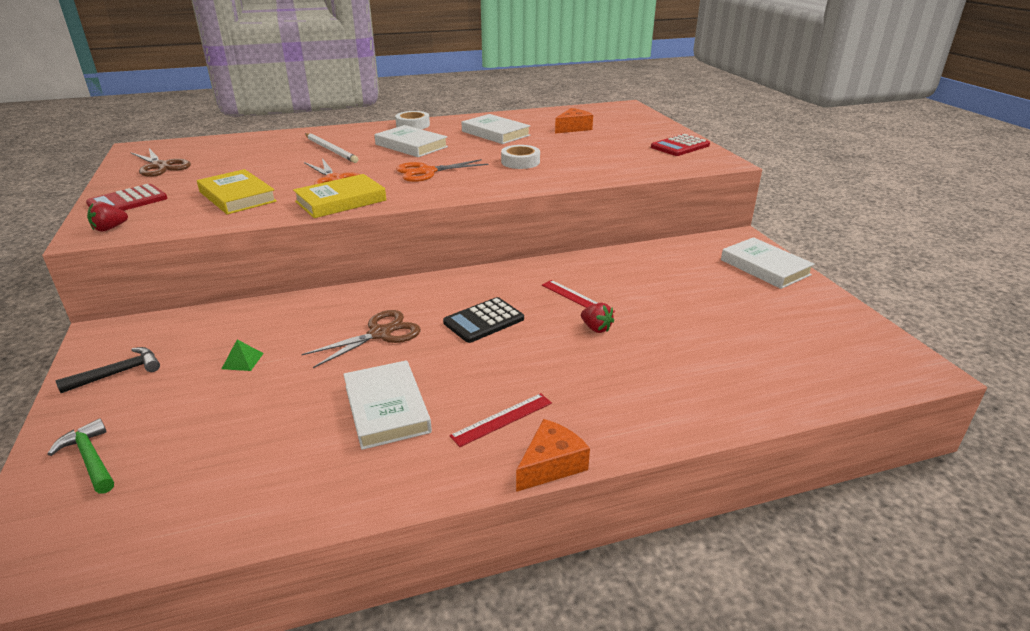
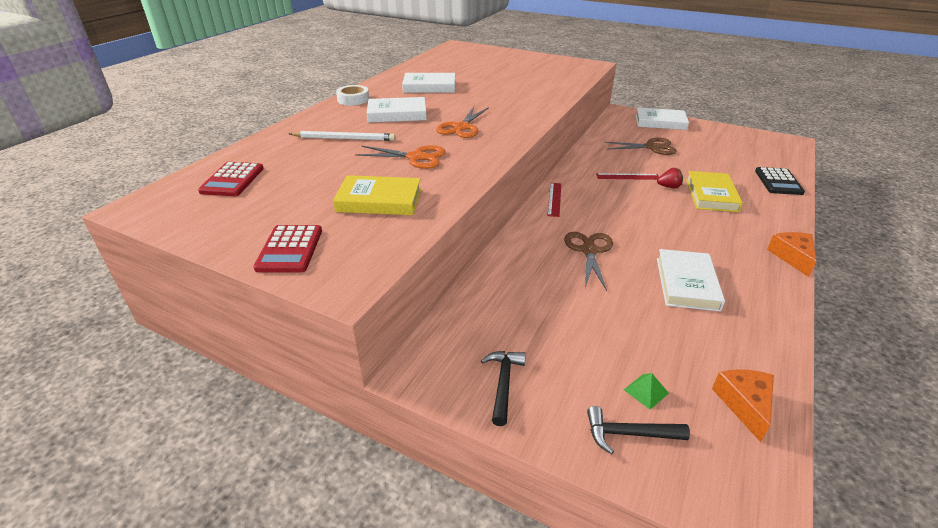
camera: 45 degrees left, 5 degrees up
(90, 459) = (628, 434): green hammer -> black hammer
(109, 228) = (348, 274): red strawberry -> none
(161, 166) = (222, 211): brown scissors -> brown scissors (652, 147)
(242, 361) = (558, 316): green pyramid -> green pyramid (646, 391)
(341, 201) = (465, 169): yellow book -> yellow book (711, 195)
(386, 408) = (686, 283): white book -> white book turned 75 degrees clockwise
(483, 321) = (618, 212): black calculator -> black calculator (778, 182)
(502, 419) = (735, 252): red ruler -> red ruler (554, 199)
(520, 162) = (498, 100): white tape -> none
(573, 128) = (467, 68): orange cheese -> orange cheese (744, 404)
(680, 146) = (552, 62): red calculator -> red calculator (232, 180)

